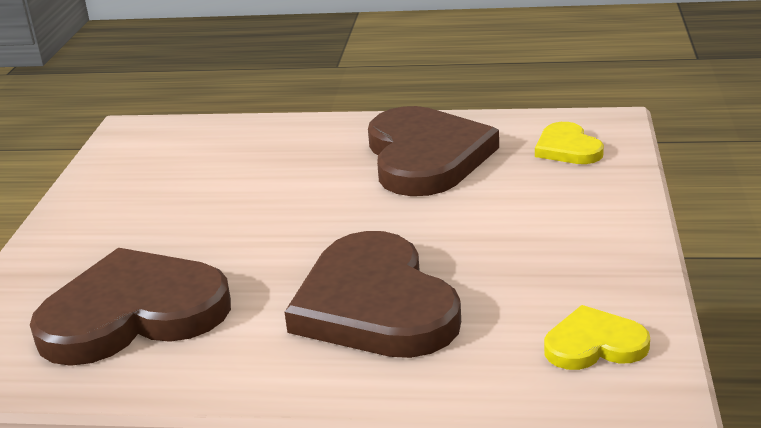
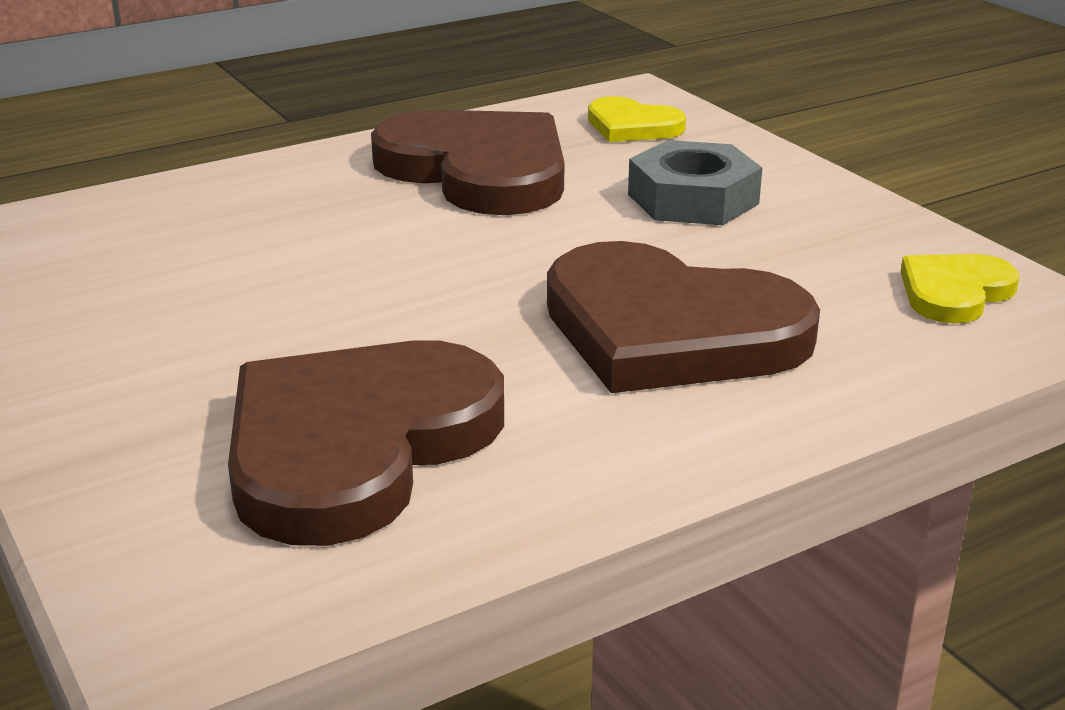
camera: 40 degrees left, 0 degrees up
(525, 216) = (693, 199): none -> grey nut

